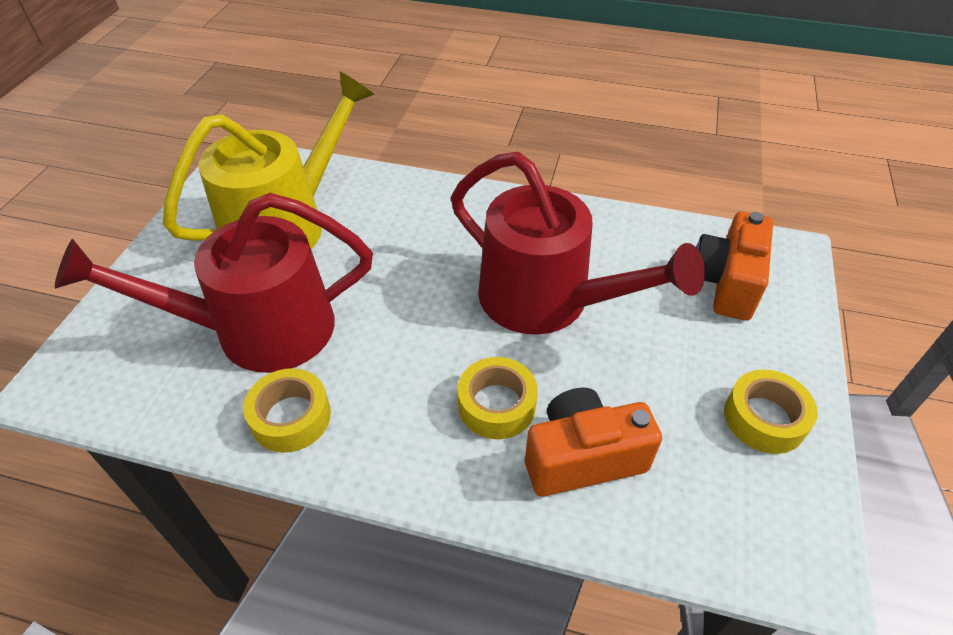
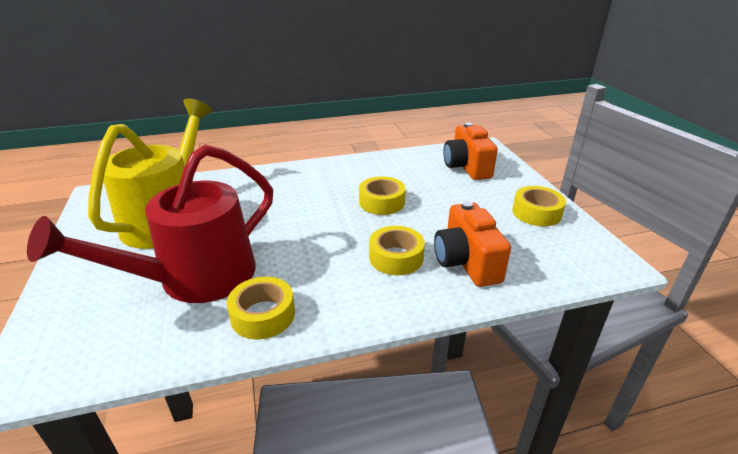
camera: 30 degrees left, 15 degrees down
(548, 301) = (381, 202): red watering can -> yellow tape
(583, 458) = (466, 262): orange camera -> orange camera turned 60 degrees counterclockwise

